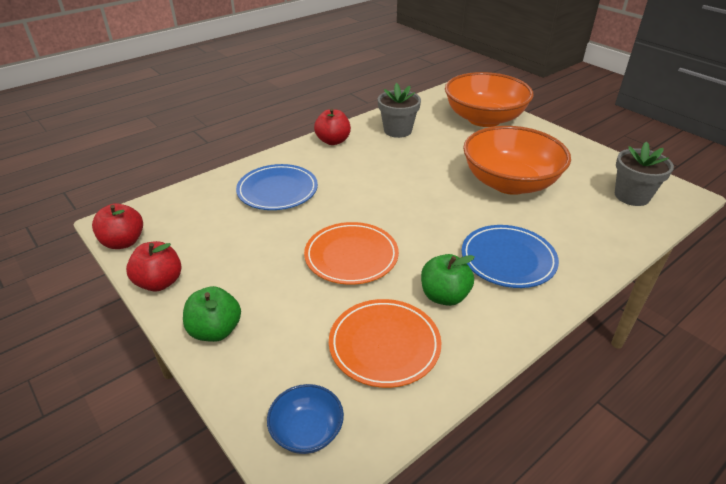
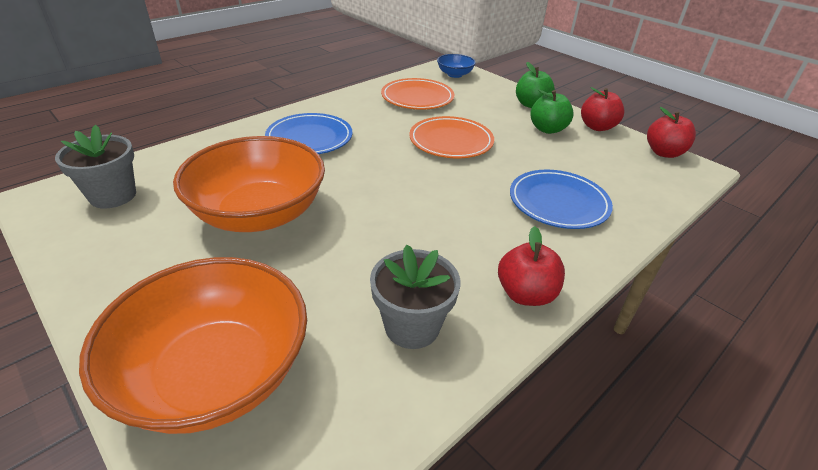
camera: 175 degrees right, 0 degrees up
(444, 296) = (373, 118): green apple -> green apple (547, 129)

